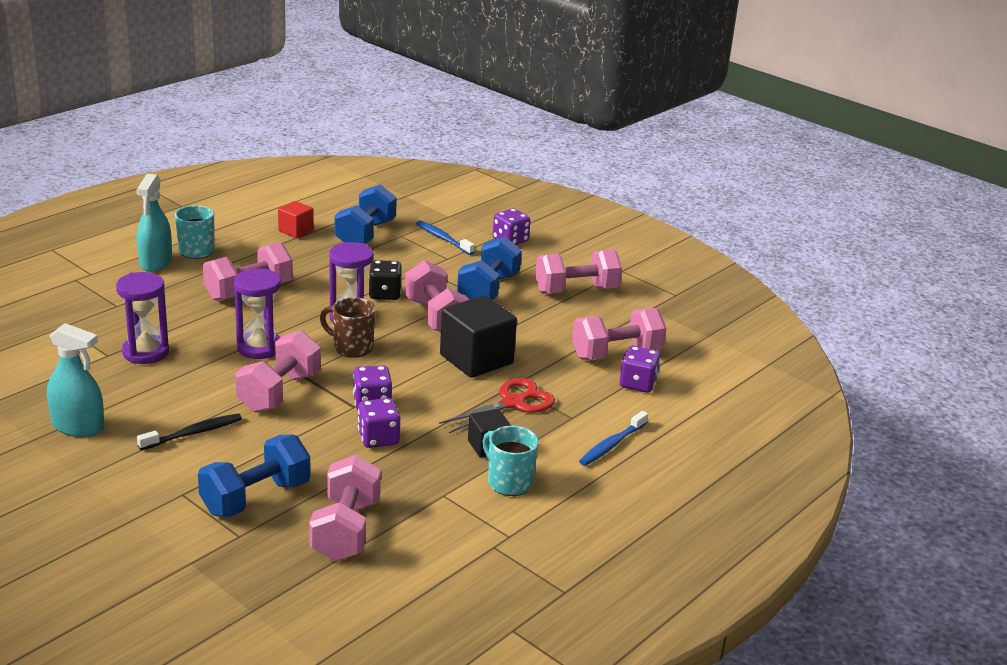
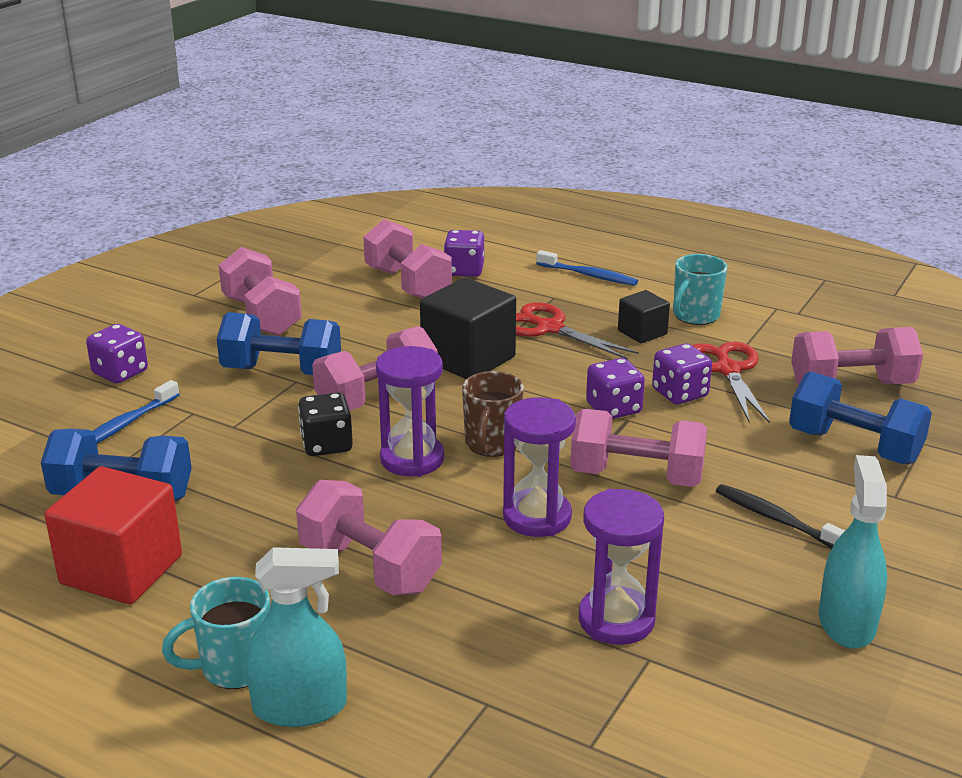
camera: 100 degrees left, 0 degrees up
(296, 231) = (121, 569): red cube -> red cube, size x1.84
(404, 472) = (728, 370): none -> red scissors

